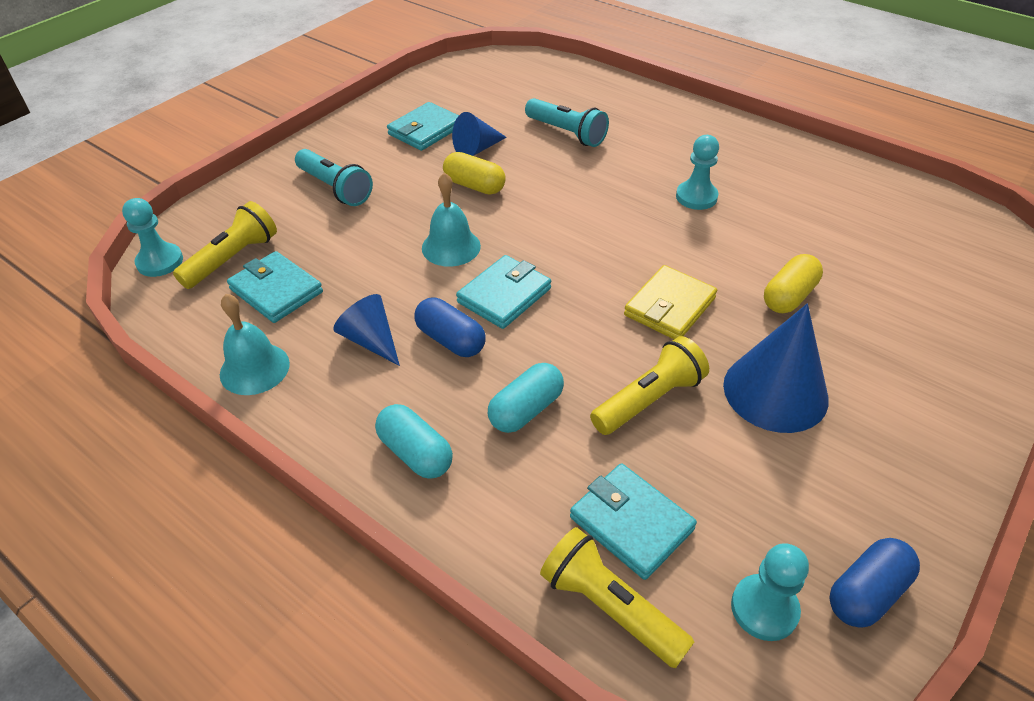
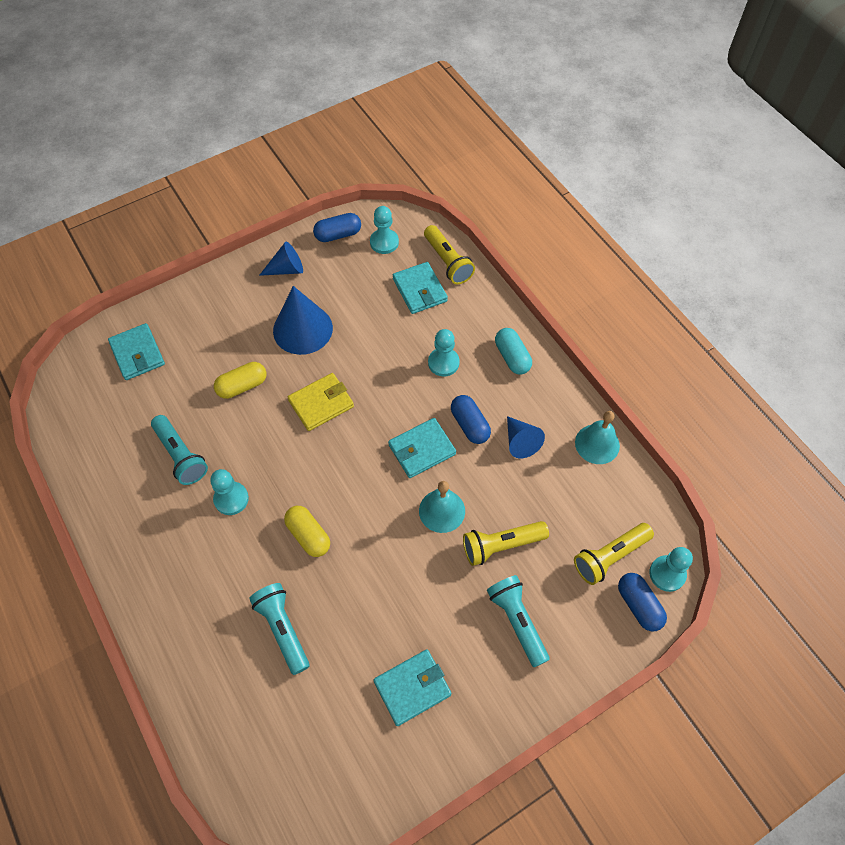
camera: 160 degrees left, 15 degrees up
(198, 229) = (638, 605): none -> blue capsule
(276, 291) = (578, 509): turquoise wallet -> turquoise wallet (137, 354)
(474, 186) = (397, 579): yellow capsule -> yellow capsule (308, 535)
(477, 149) = (375, 635): blue cone -> blue cone (286, 269)
(526, 410) = (443, 363): turquoise capsule -> turquoise pawn
(649, 400) = (373, 346): yellow flashlight -> yellow flashlight (501, 545)
(787, 214) = (181, 456): none -> turquoise flashlight

